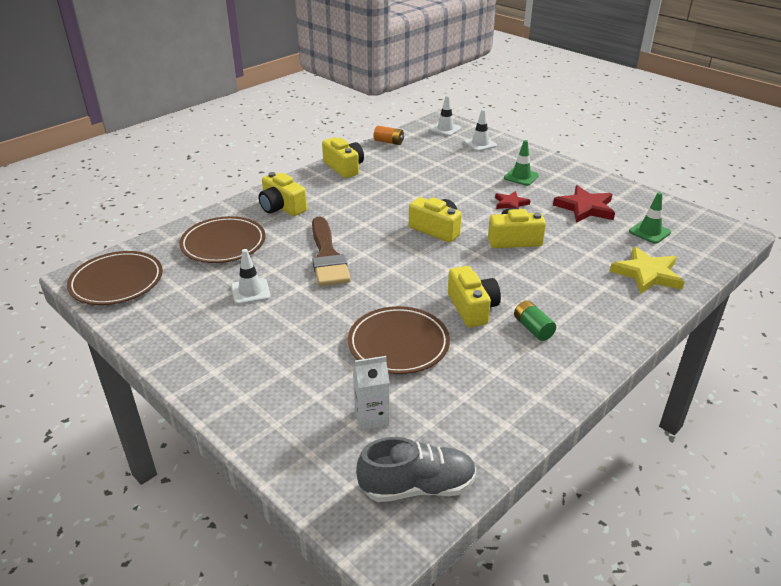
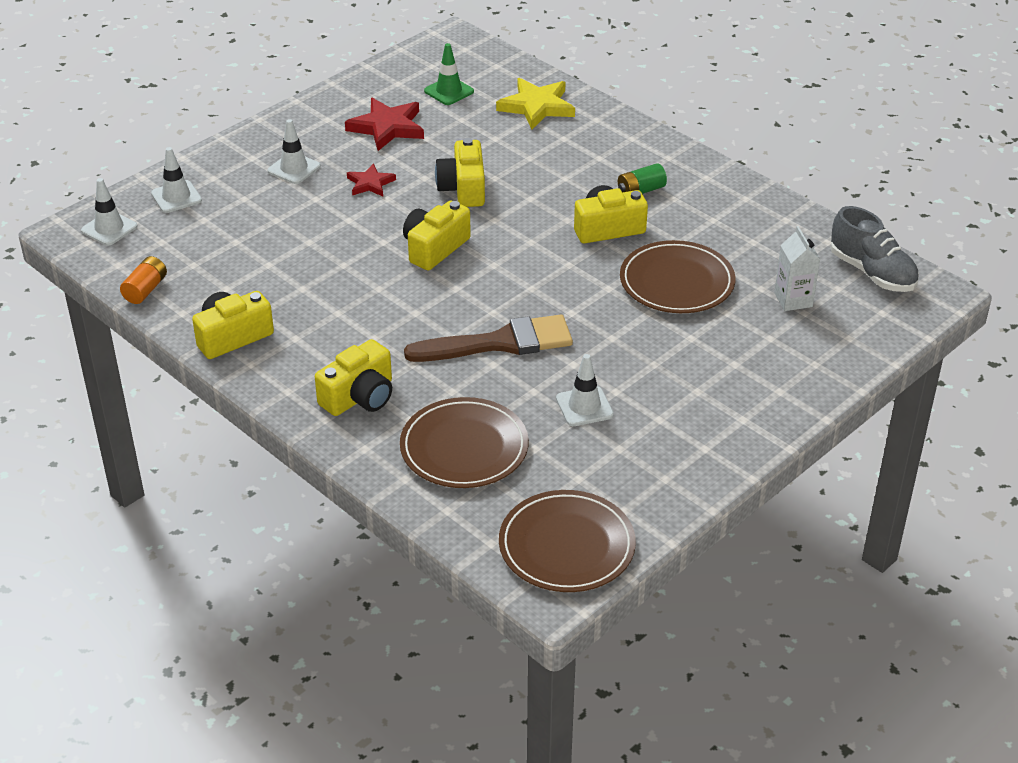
camera: 90 degrees left, 5 degrees up
(417, 487) = (872, 272): grey shoe -> grey shoe turned 150 degrees clockwise
(521, 177) = (294, 168): green traffic cone -> white traffic cone

